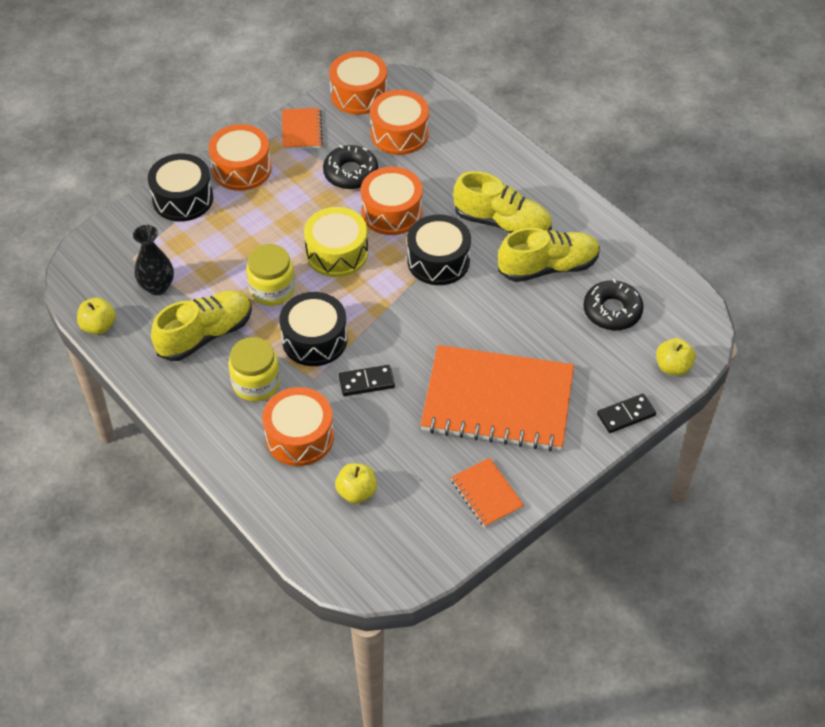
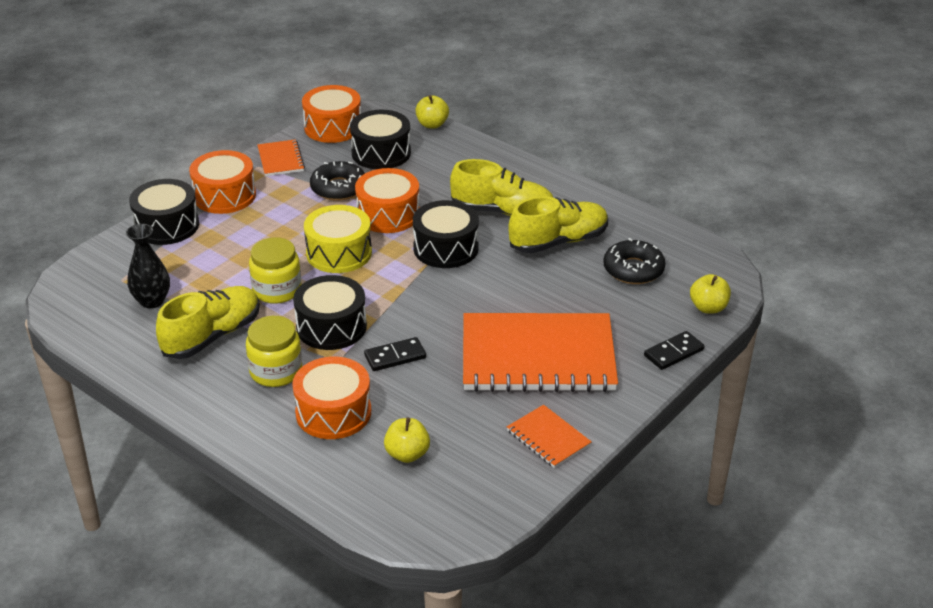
camera: 10 degrees left, 15 degrees down
(98, 326) = (92, 341): yellow apple -> yellow apple (432, 124)
(399, 133) = (381, 153): orange drum -> black drum

